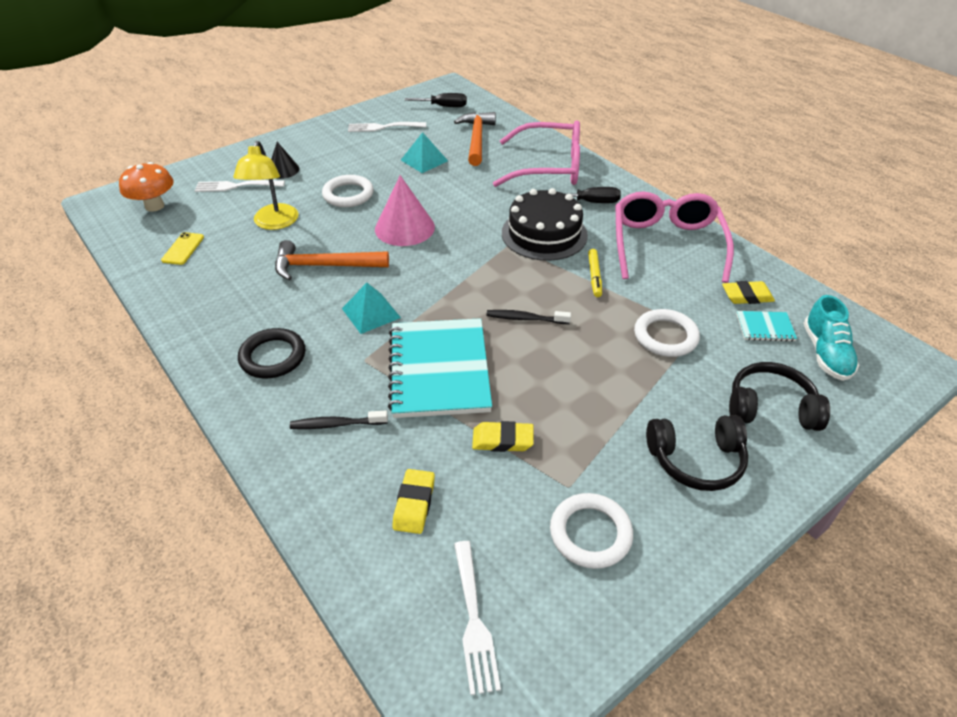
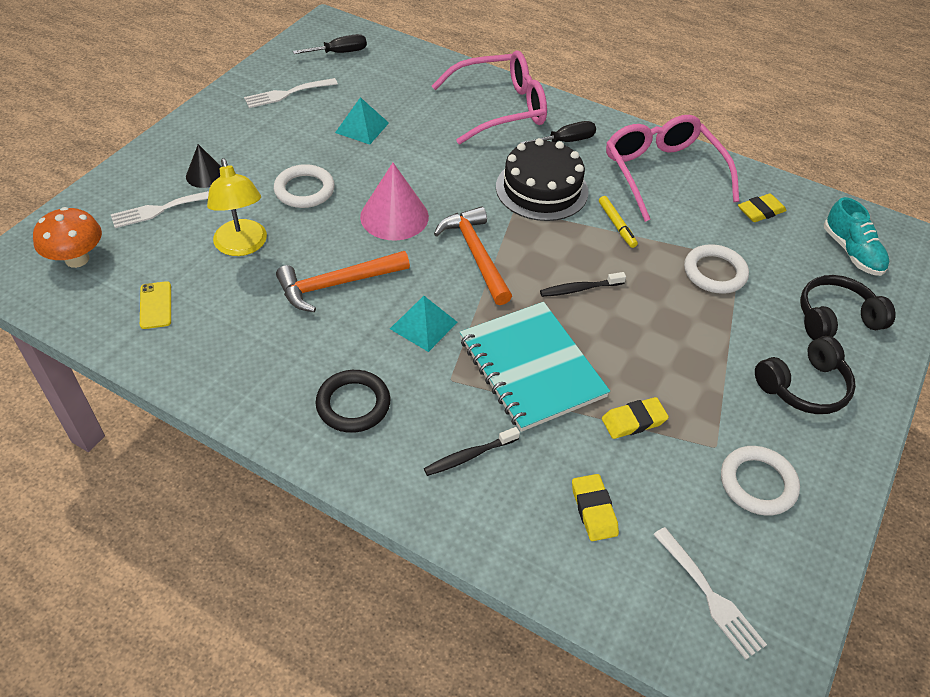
camera: 25 degrees left, 5 degrees up
(477, 139) = (403, 88): orange hammer -> orange hammer (476, 254)
(765, 327) = (791, 240): turquoise notebook -> none

